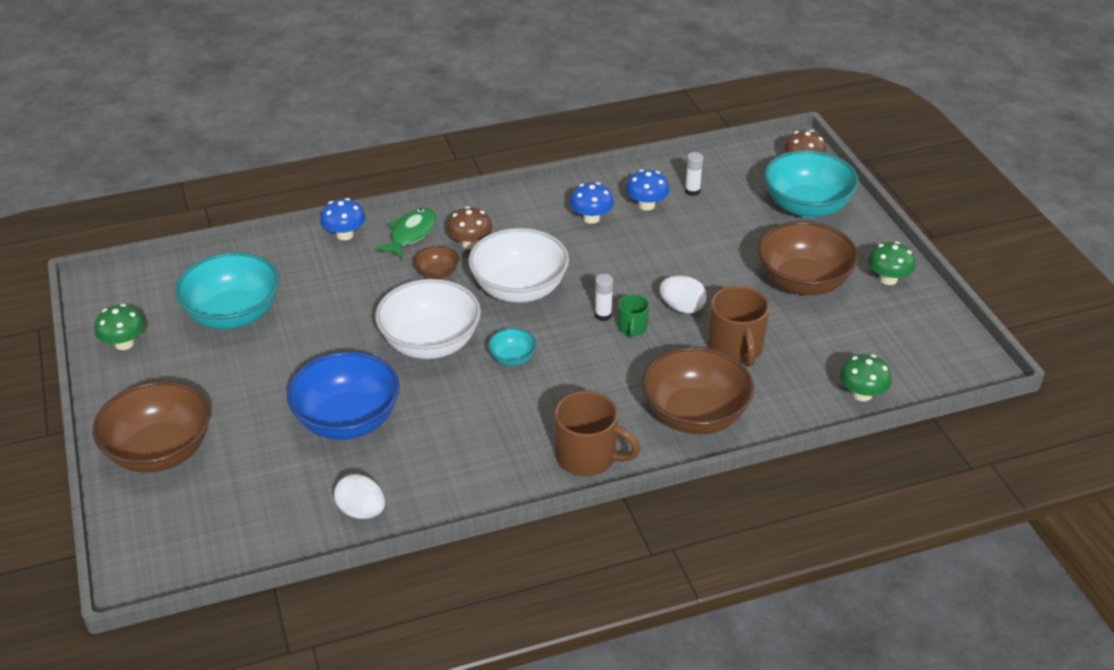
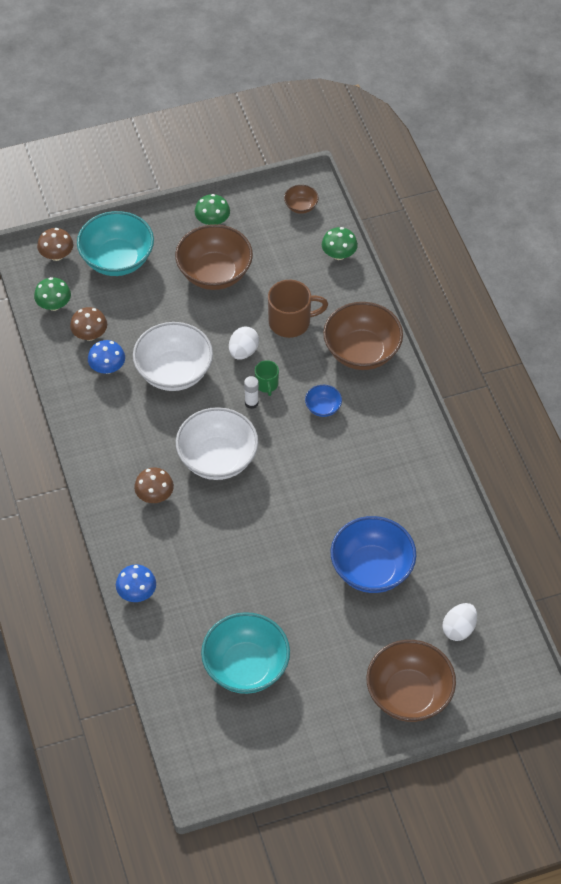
camera: 90 degrees left, 15 degrees up
(124, 343) = (282, 747): green mushroom -> green mushroom (54, 305)
(361, 511) = (462, 552): white egg -> white egg (459, 629)
(411, 234) = (138, 541): green fish -> none
(430, 343) = (283, 519): white bowl -> white bowl (174, 372)
(437, 273) = (194, 518): brown bowl -> brown bowl (301, 206)
(512, 358) = (301, 463): turquoise bowl -> none
(588, 457) = (404, 416): brown mug -> none
(591, 218) = (123, 407): blue mushroom -> none
(598, 377) = (323, 408): none -> blue bowl
(632, 328) = (266, 384): green mug -> green mug turned 75 degrees clockwise
(692, 191) = (90, 334): white glue stick -> brown mushroom

